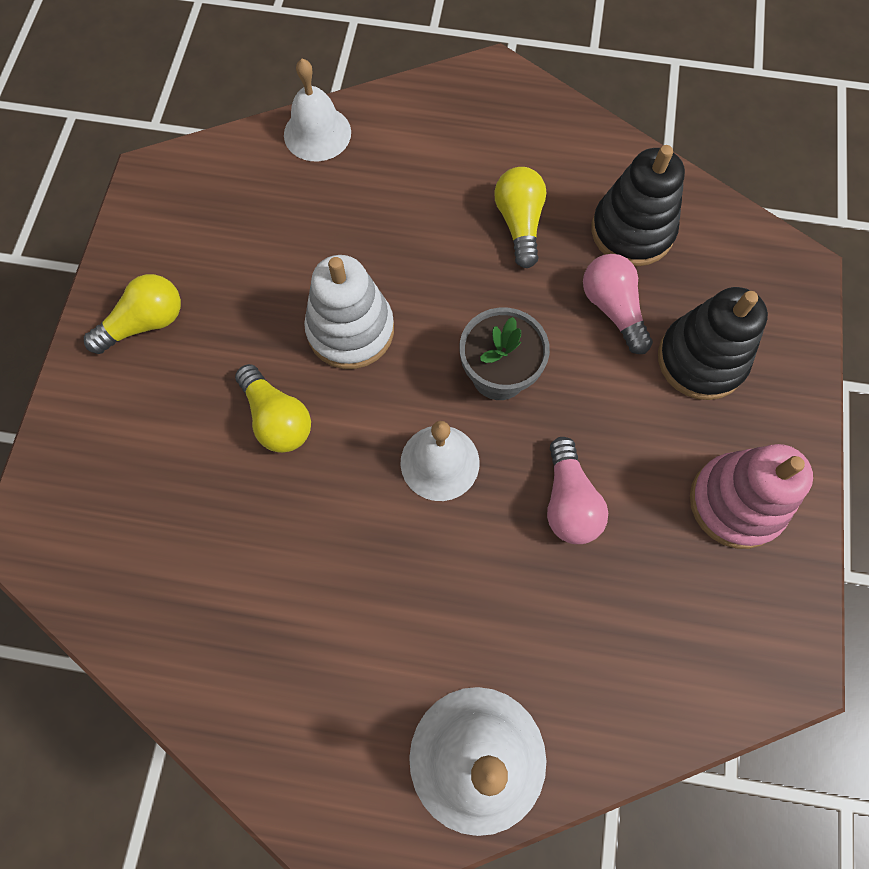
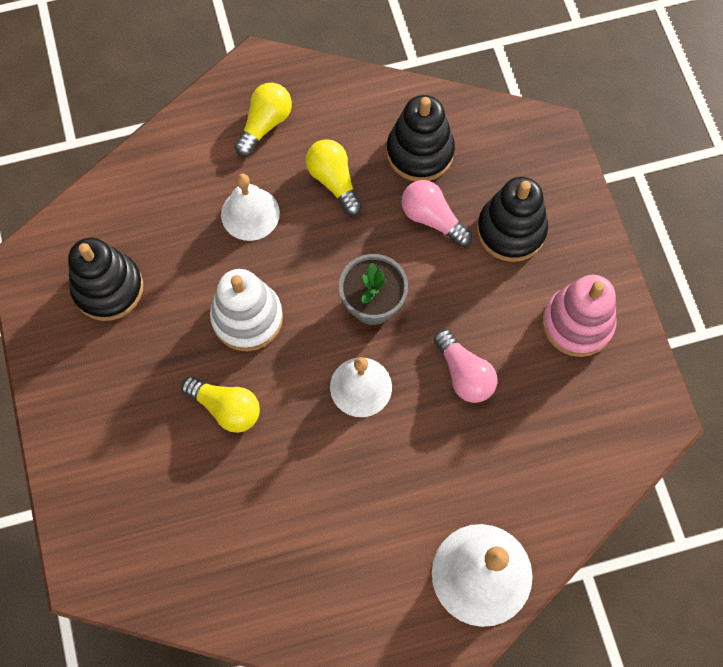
camera: 25 degrees left, 0 degrees up
(145, 323) = (86, 381): yellow light bulb -> yellow light bulb (265, 124)
(220, 237) = (108, 288): none -> black stacking toy
(317, 133) = (141, 172): white bell -> white bell (250, 213)

